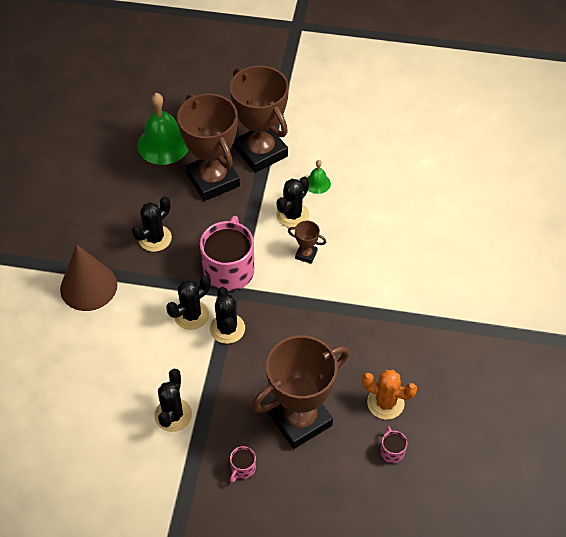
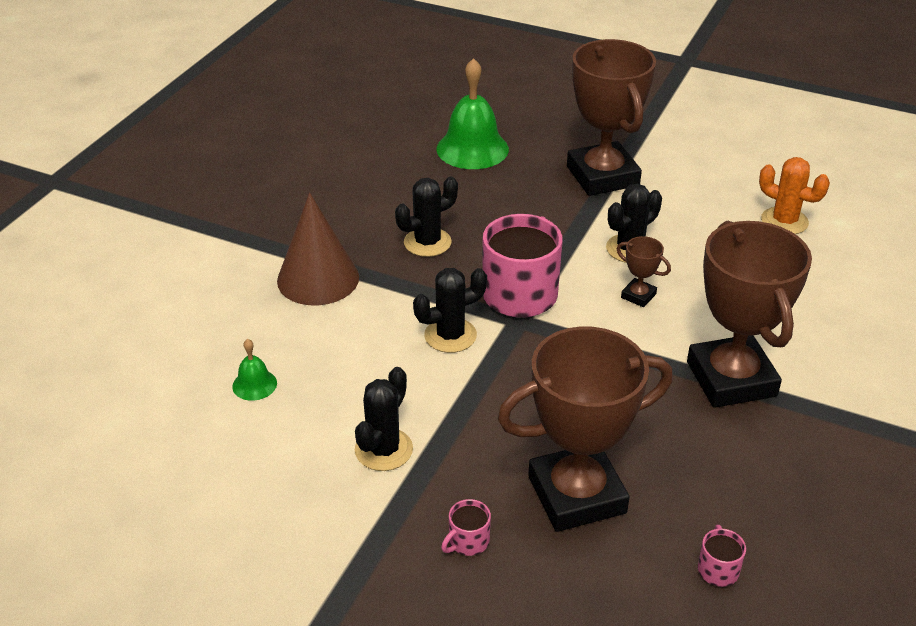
camera: 15 degrees right, 15 degrees down
(213, 180) = (527, 195): brown trophy -> brown trophy (731, 379)
(227, 328) = (497, 361): black cactus -> none
(317, 183) = (675, 221): green bell -> green bell (254, 384)
(385, 403) = (721, 501): orange cactus -> orange cactus (784, 221)

